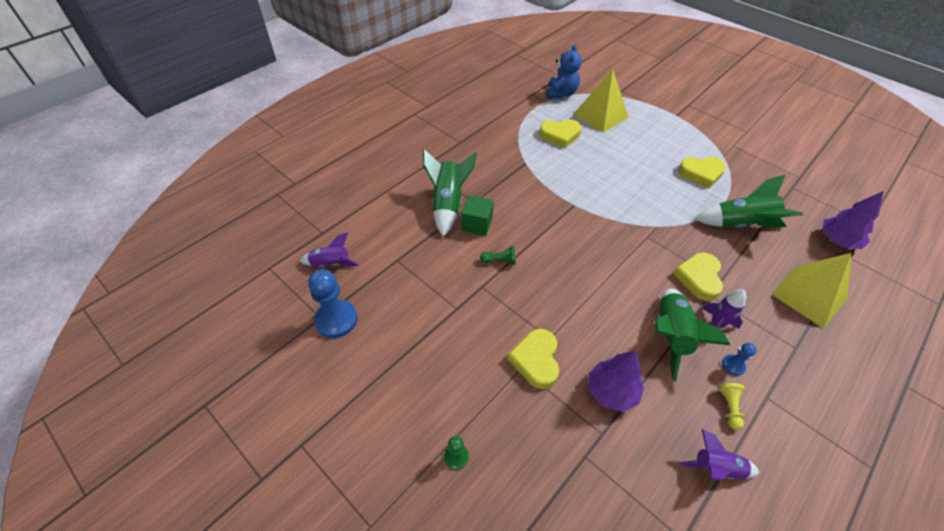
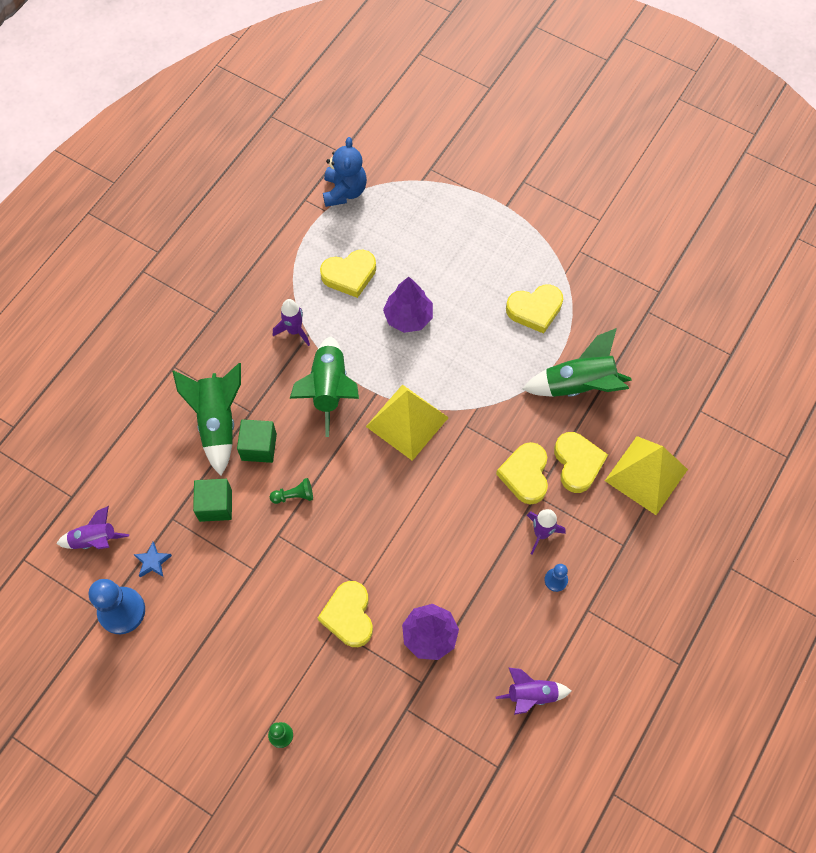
camera: 10 degrees left, 15 degrees up
(373, 287) = (153, 561): none -> blue star
(434, 257) = (215, 505): none -> green cube
(515, 159) = (294, 331): none -> purple rocket
(600, 115) = (402, 226): yellow pyramid -> yellow pyramid (407, 422)
(670, 336) = (491, 557): green rocket -> green rocket (329, 389)
(729, 407) = (548, 629): yellow pawn -> none
(745, 277) = (577, 463): none -> yellow heart
(837, 240) = (690, 388): purple tree -> purple tree (408, 317)

